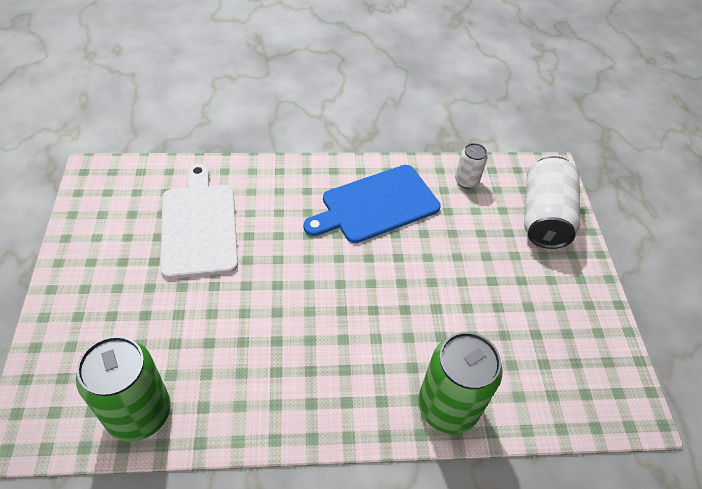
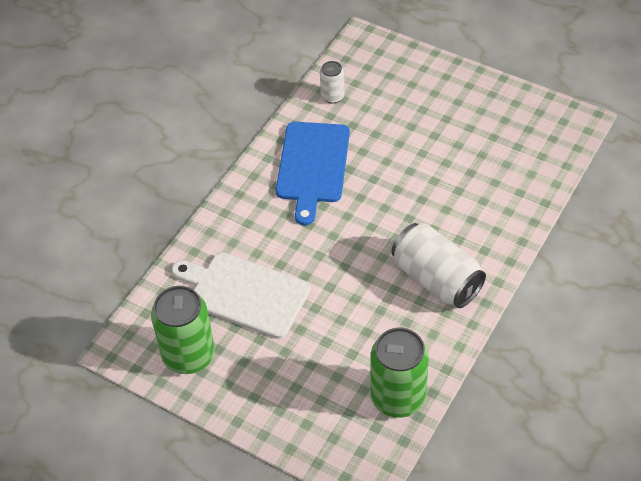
camera: 50 degrees left, 0 degrees up
(448, 406) = (512, 216): green can -> green can (188, 355)
(544, 217) = (402, 71): white can -> white can (436, 279)

